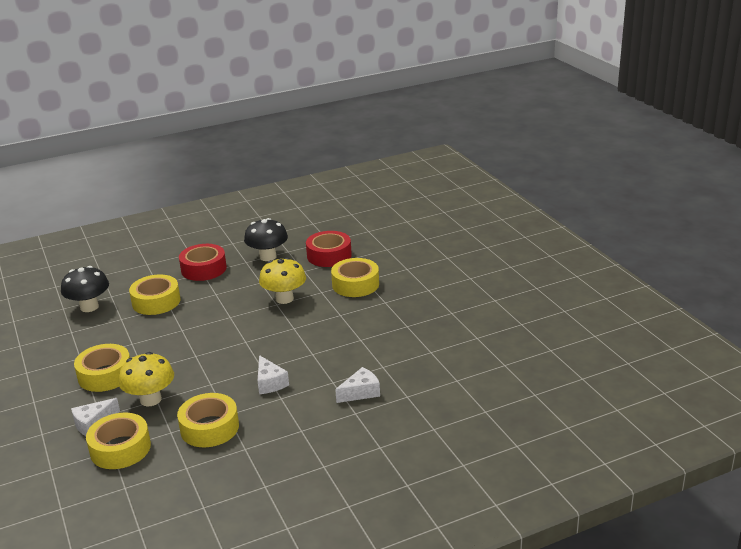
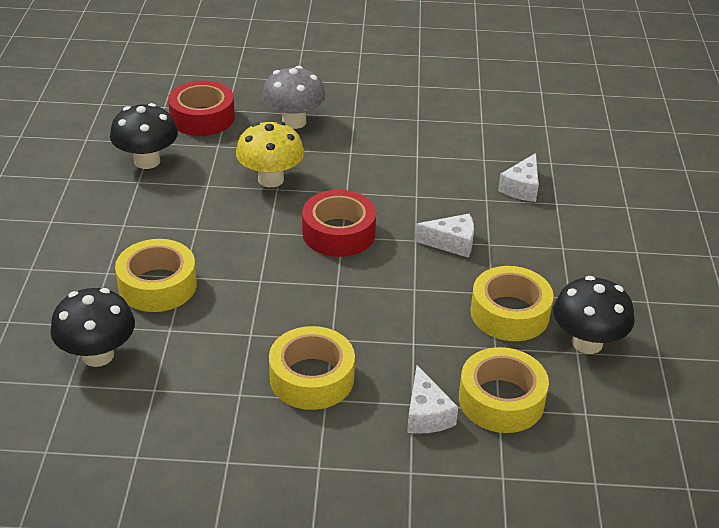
camera: 65 degrees left, 10 degrees up
(150, 399) = (409, 348): yellow mushroom -> none
(198, 469) = (587, 343): none -> black mushroom
(204, 269) = (114, 221): red tape -> red tape (338, 233)
(355, 284) = (294, 122): yellow tape -> grey mushroom
(361, 392) = (522, 188): white cheese -> white cheese turned 150 degrees counterclockwise

